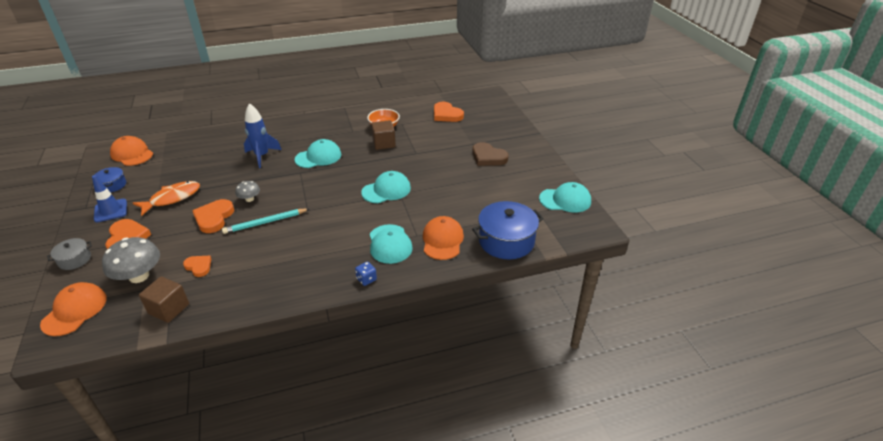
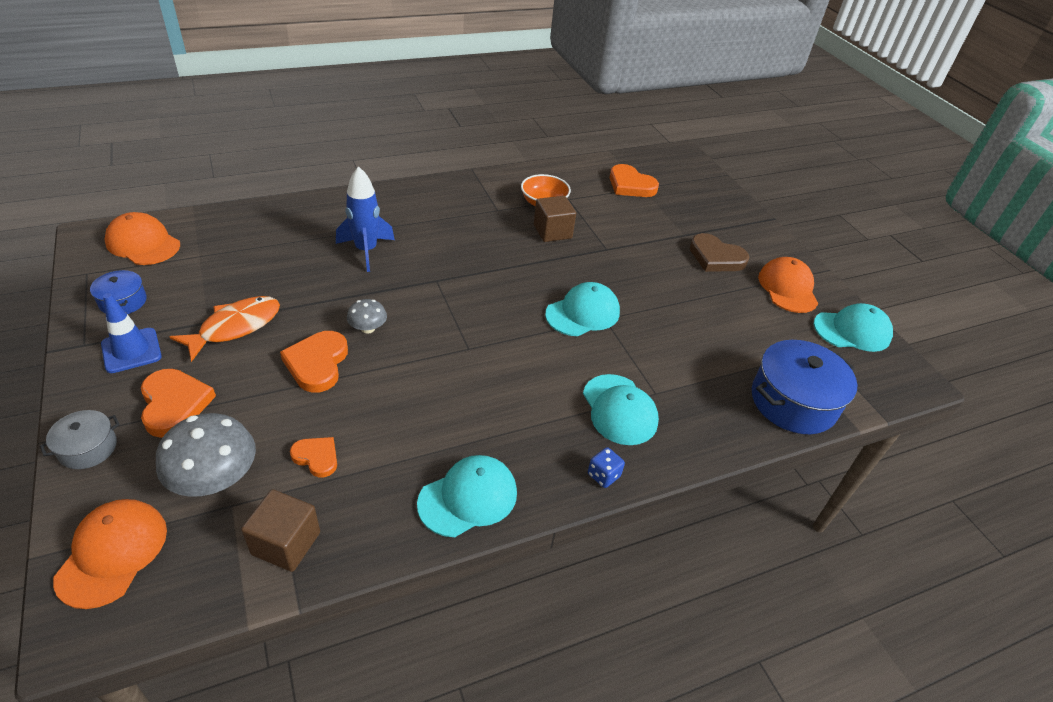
camera: 10 degrees left, 5 degrees up
(265, 222) = (407, 372): turquoise pencil -> none
(318, 157) = (457, 253): turquoise cap -> turquoise cap (468, 498)
(442, 240) = (698, 401): orange cap -> orange cap (787, 288)

